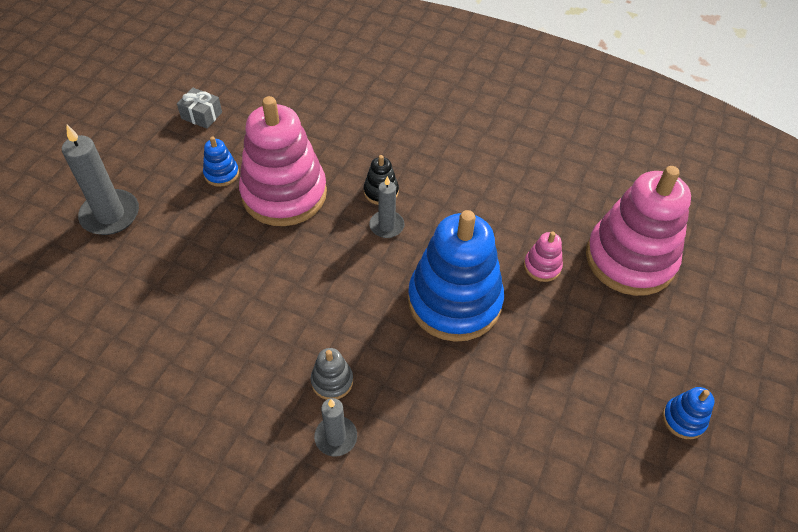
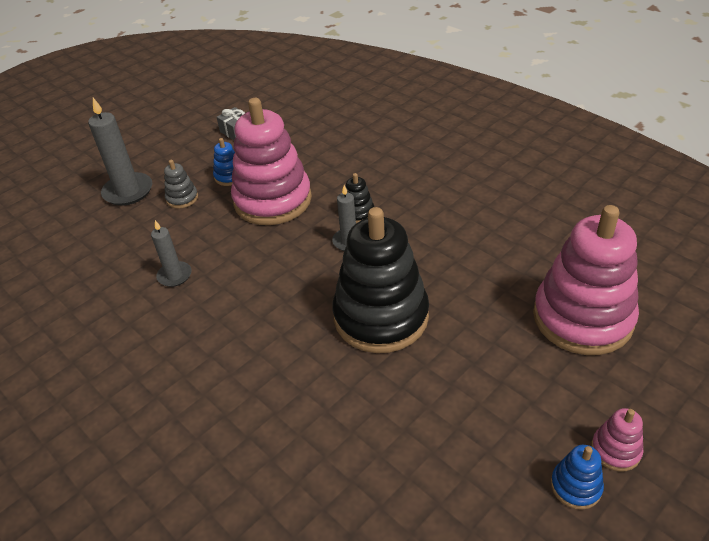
camera: 25 degrees right, 10 degrees down
(332, 381) = (234, 357): grey stacking toy -> grey stacking toy (182, 198)
(336, 437) = (213, 405): grey candle -> grey candle (174, 275)
(454, 301) = (381, 317): blue stacking toy -> black stacking toy
(542, 266) = (484, 305): pink stacking toy -> pink stacking toy (615, 450)

